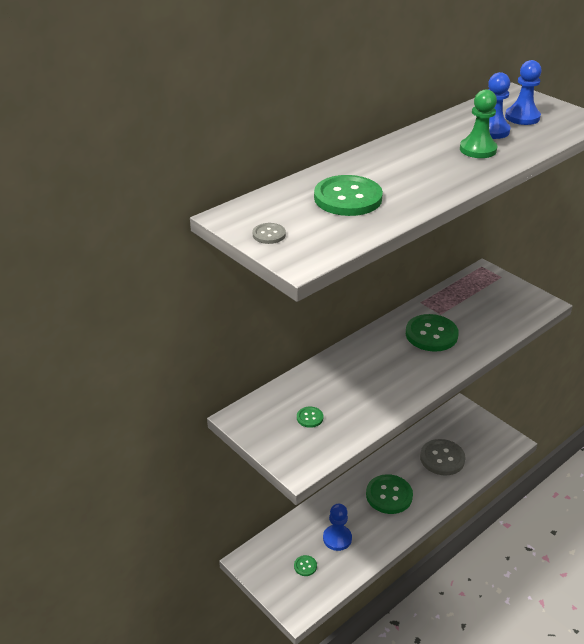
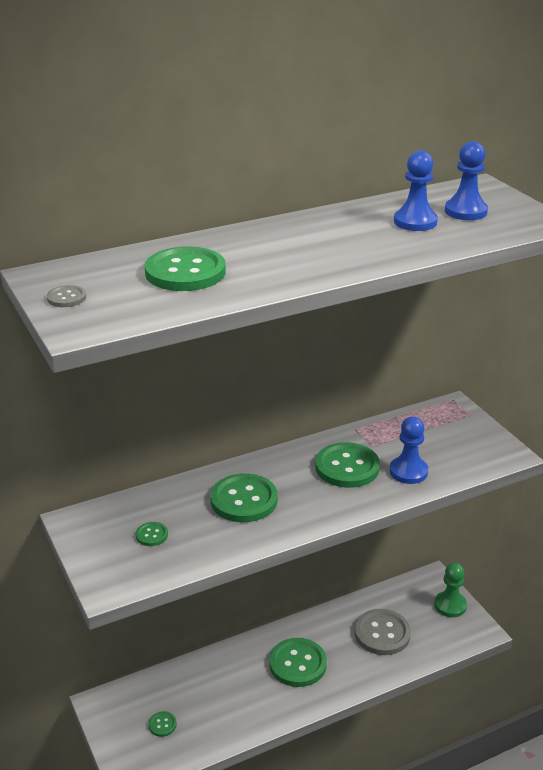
camera: 15 degrees right, 5 degrees down
(337, 538) = (213, 701): blue pawn -> blue pawn (408, 472)
(366, 375) = (244, 500): none -> green button
(478, 149) = (381, 240): green pawn -> green pawn (450, 605)

